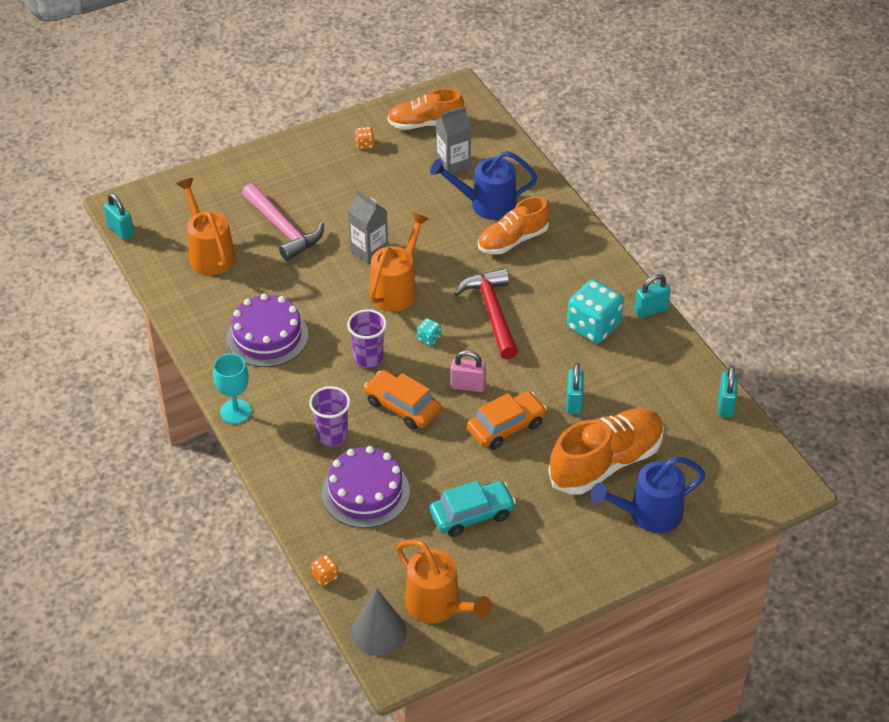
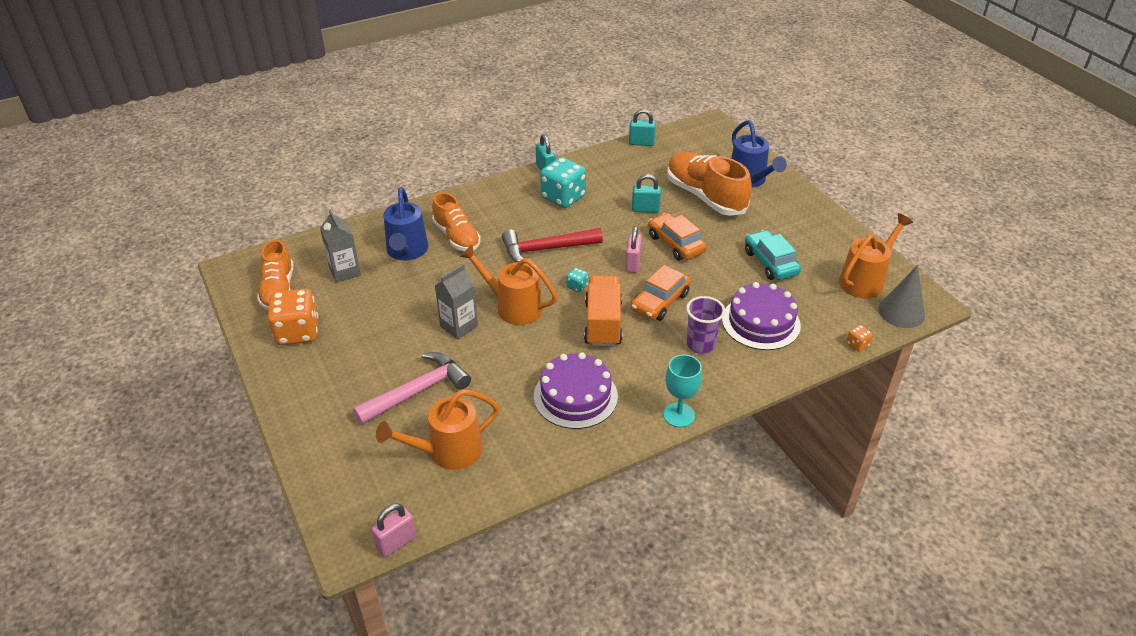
camera: 90 degrees left, 5 degrees down
(121, 230) = (396, 542): turquoise padlock -> pink padlock
(365, 144) = (297, 332): orange dice -> orange dice, size x2.30
(368, 358) = (603, 324): purple cup -> orange truck

